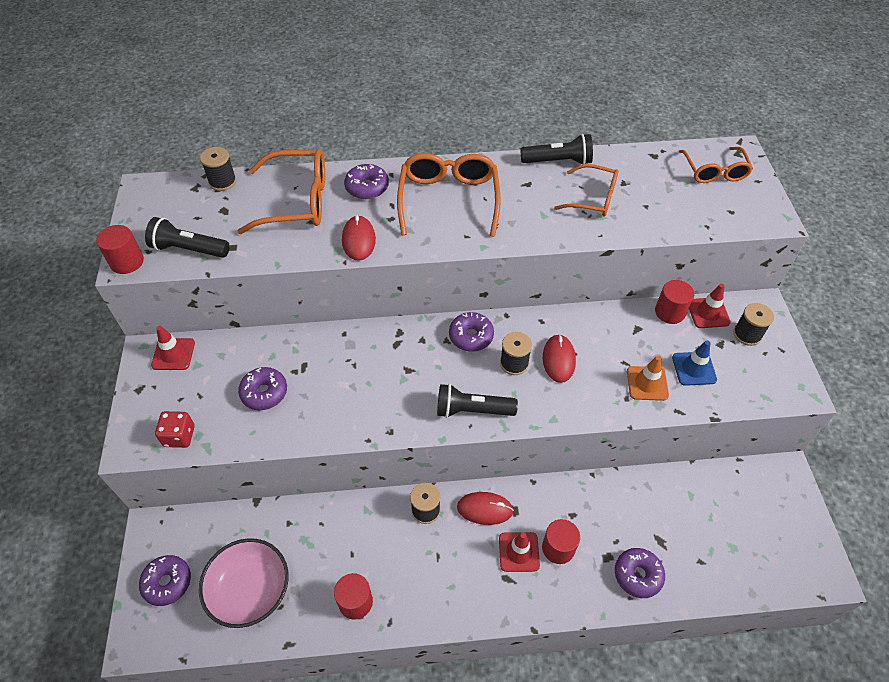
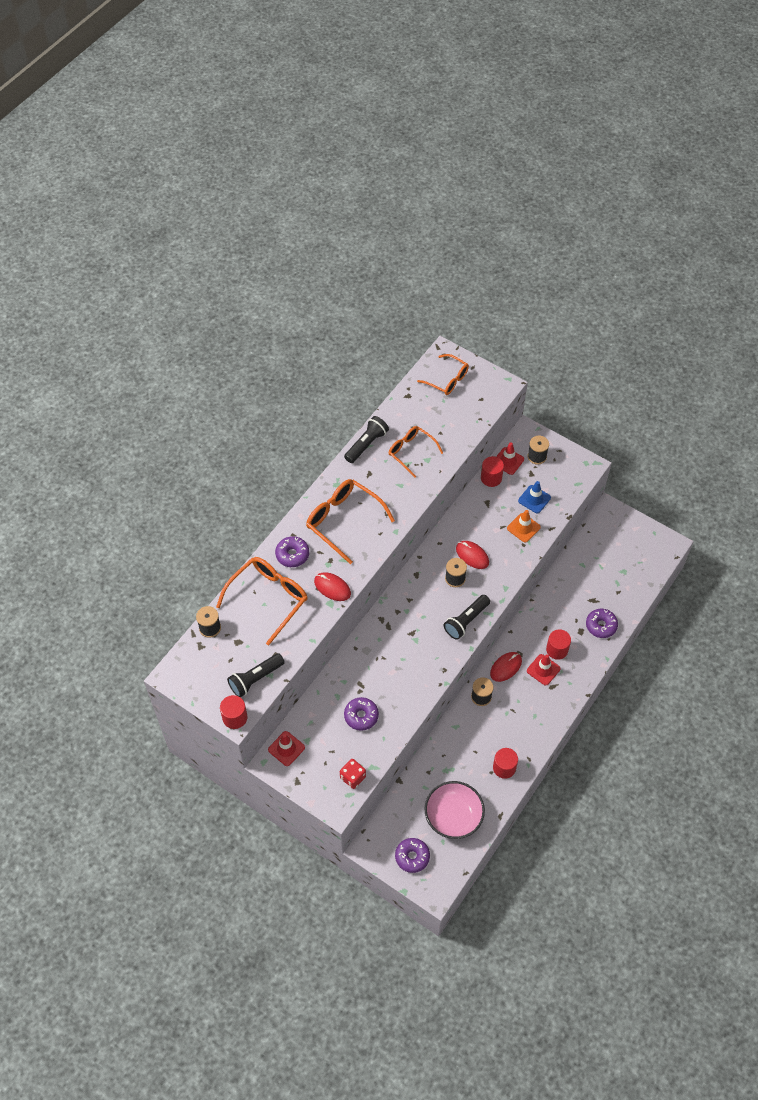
camera: 50 degrees left, 5 degrees up
(471, 336) = (418, 585): purple donut -> none
(593, 198) = (411, 452): orange glasses -> orange glasses turned 105 degrees counterclockwise

